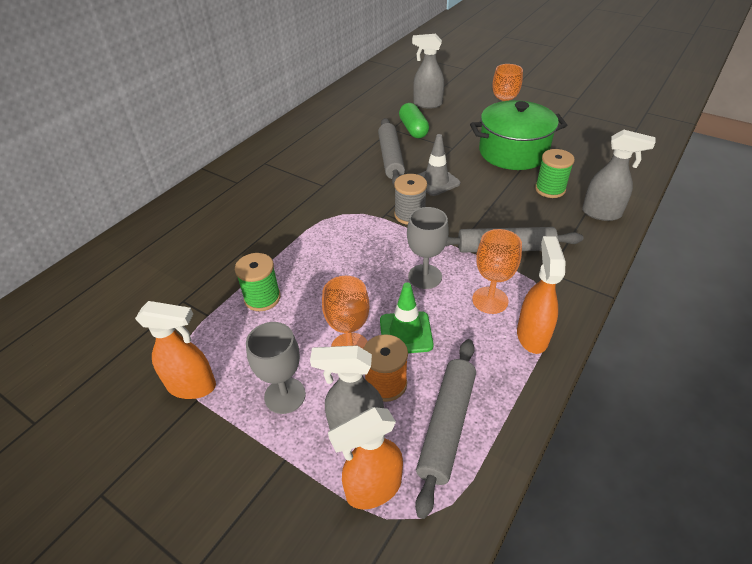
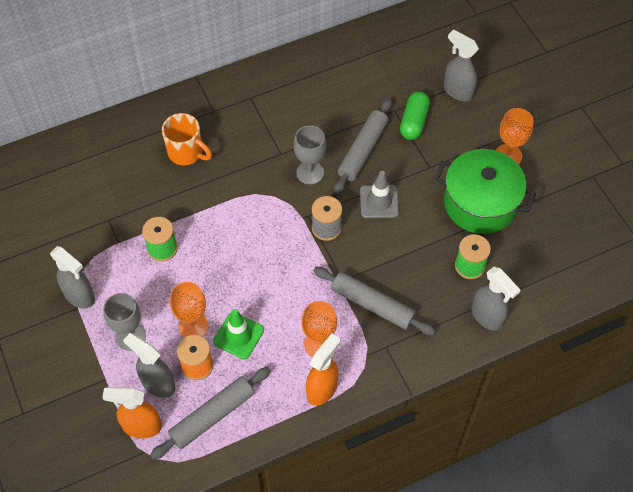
camera: 30 degrees right, 15 degrees up
(192, 386) = (80, 296): orange spray bottle -> grey spray bottle
(232, 218) = (186, 153): none -> orange mug
(425, 276) = (289, 296): grey goblet -> grey goblet (310, 172)

